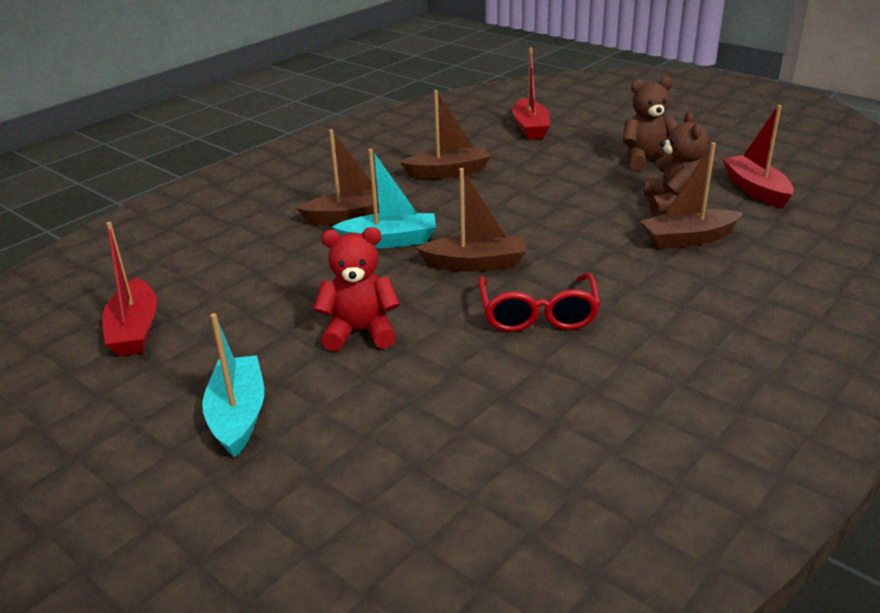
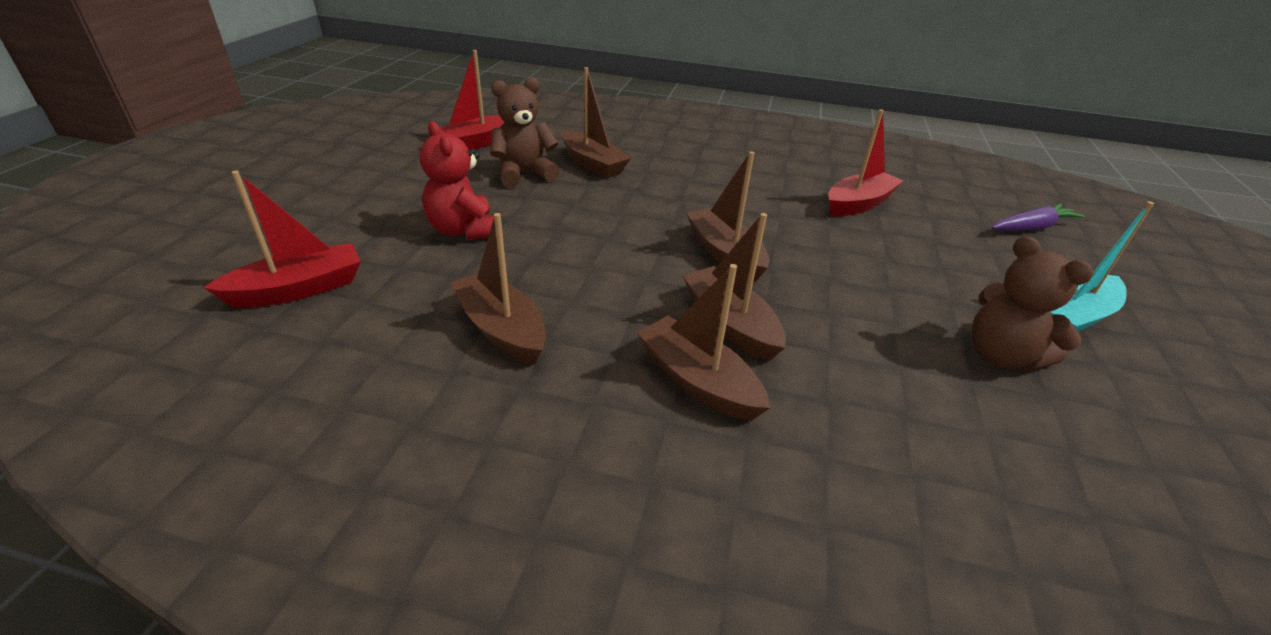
camera: 120 degrees left, 5 degrees up
(135, 330) = (1128, 471): red boat -> red boat (858, 204)
(360, 332) = (900, 289): red teddy bear -> red teddy bear (464, 230)
(378, 514) = (1032, 227): none -> purple carrot
(389, 241) = (730, 324): turquoise boat -> brown boat
(538, 314) = (771, 210): red glasses -> none
(647, 160) = (414, 193): brown teddy bear -> brown teddy bear (1000, 356)

